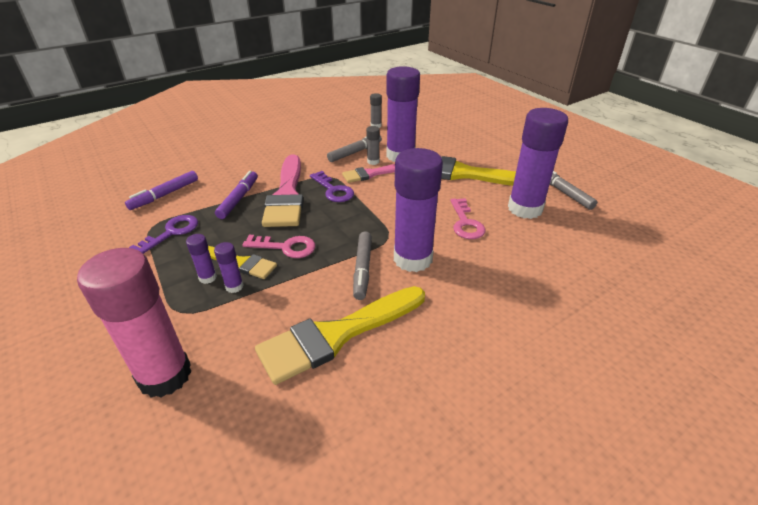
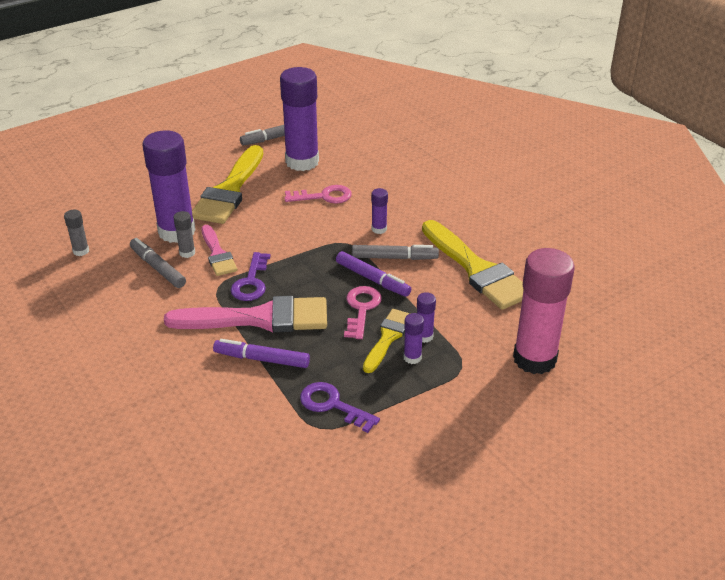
camera: 90 degrees left, 0 degrees up
(164, 195) = (242, 435): purple marker -> purple marker (372, 279)
(333, 190) = (251, 282): purple key -> purple key turned 135 degrees clockwise
(412, 259) = (379, 229): purple glue stick -> purple glue stick, size x0.42

